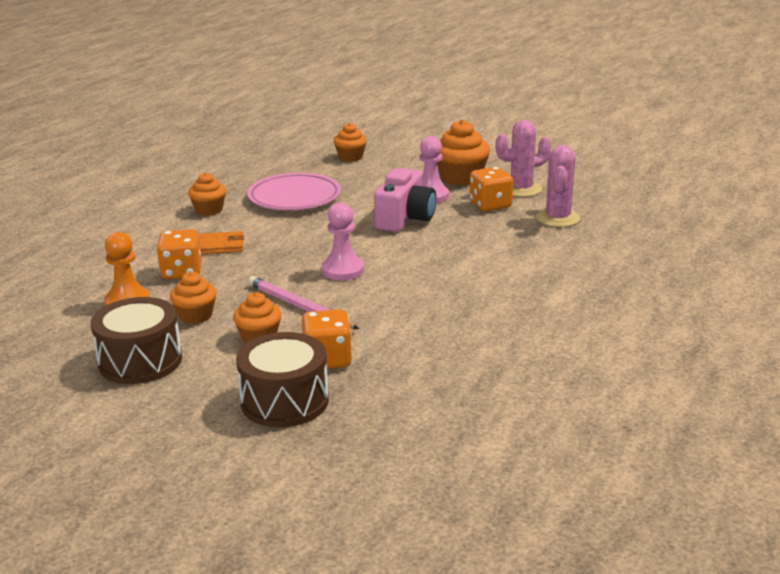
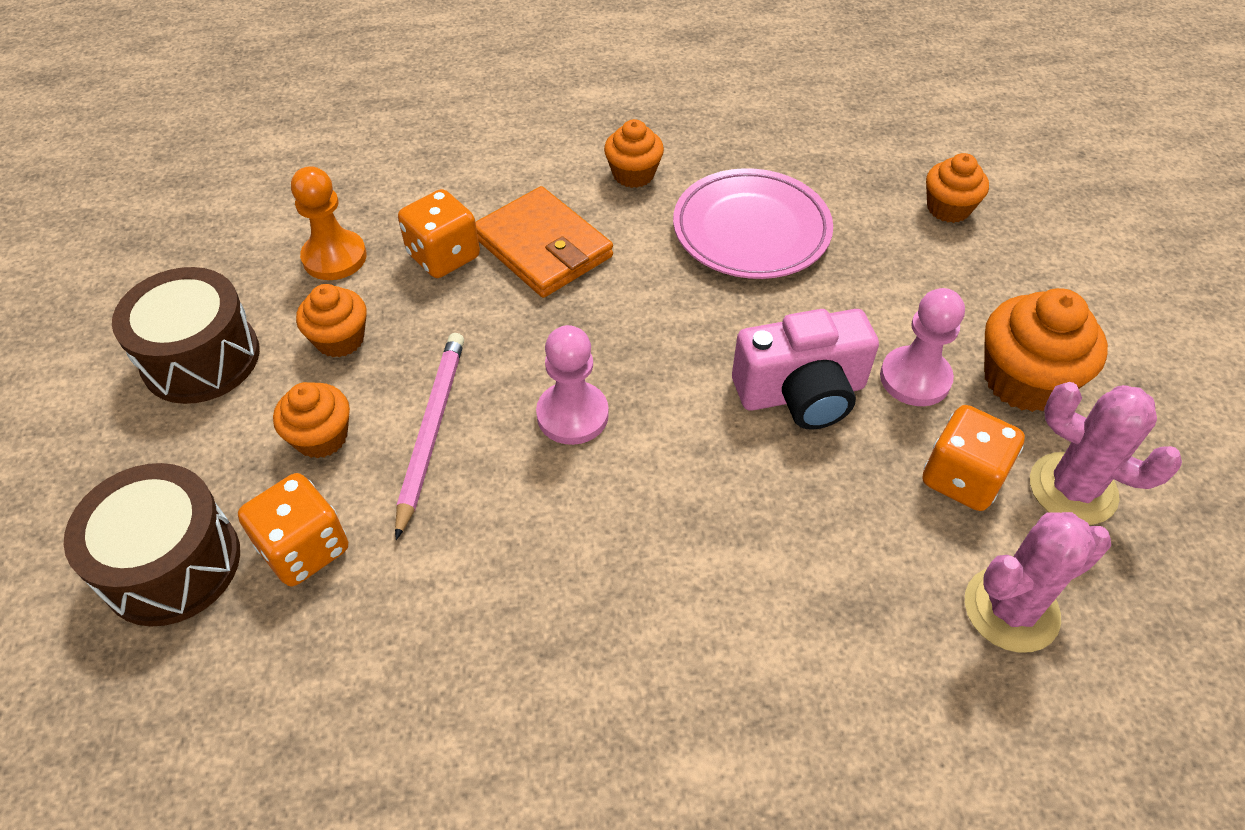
camera: 55 degrees right, 25 degrees up
(221, 246) = (543, 247): orange wallet -> orange wallet, size x1.68

